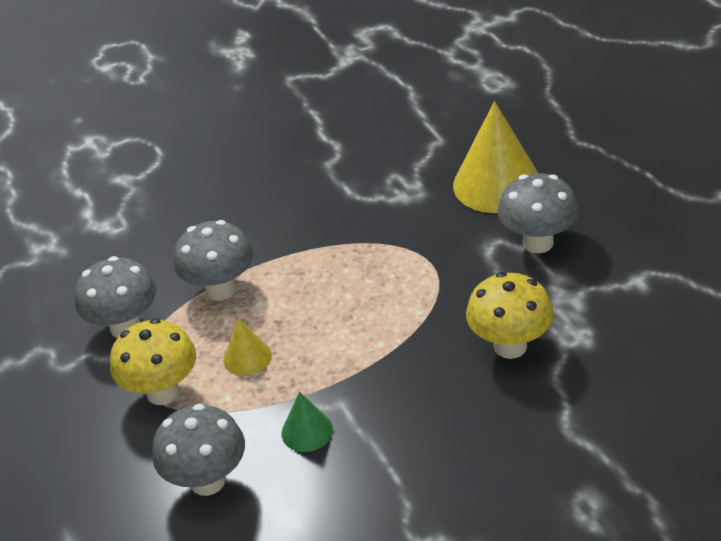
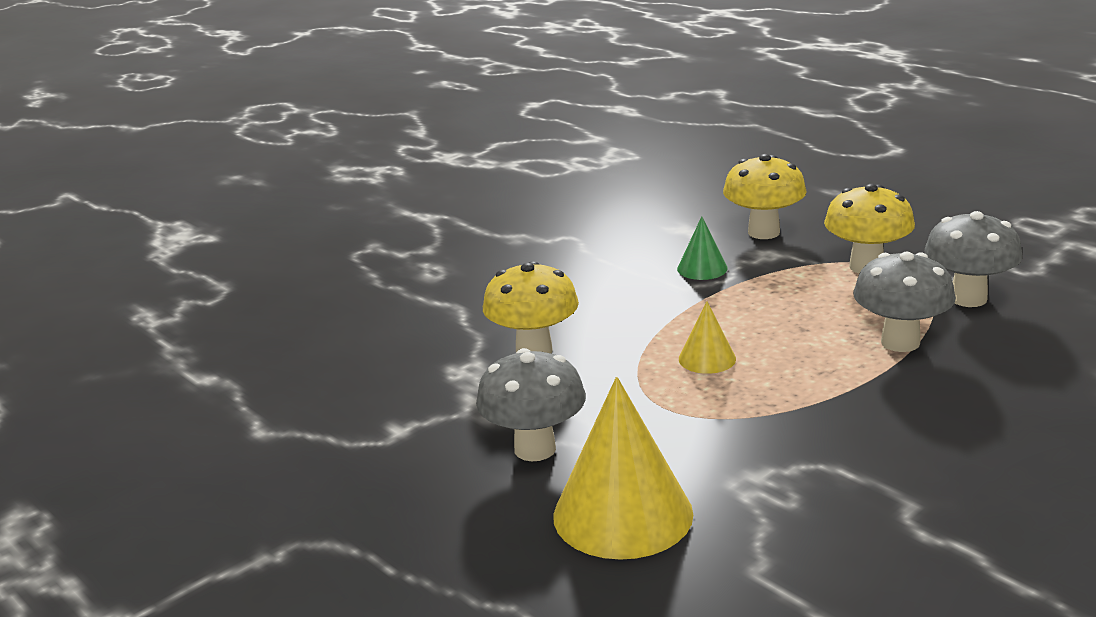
camera: 160 degrees right, 15 degrees down
(207, 481) = (763, 232): grey mushroom -> yellow mushroom
(247, 357) = (808, 300): yellow cone -> yellow cone (707, 358)

